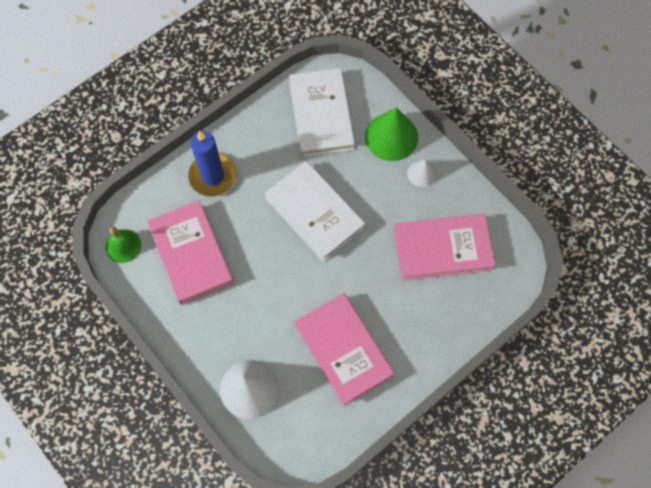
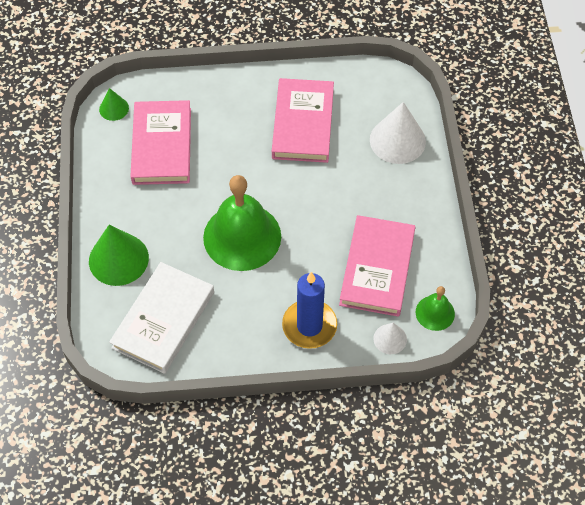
camera: 145 degrees left, 10 degrees down
(314, 213) = (242, 236): white book -> green bell
(421, 173) = (122, 212): white cone -> white cone (390, 339)
(442, 249) = (162, 146): pink book -> pink book turned 60 degrees clockwise
(512, 257) = (114, 108): none -> green cone

